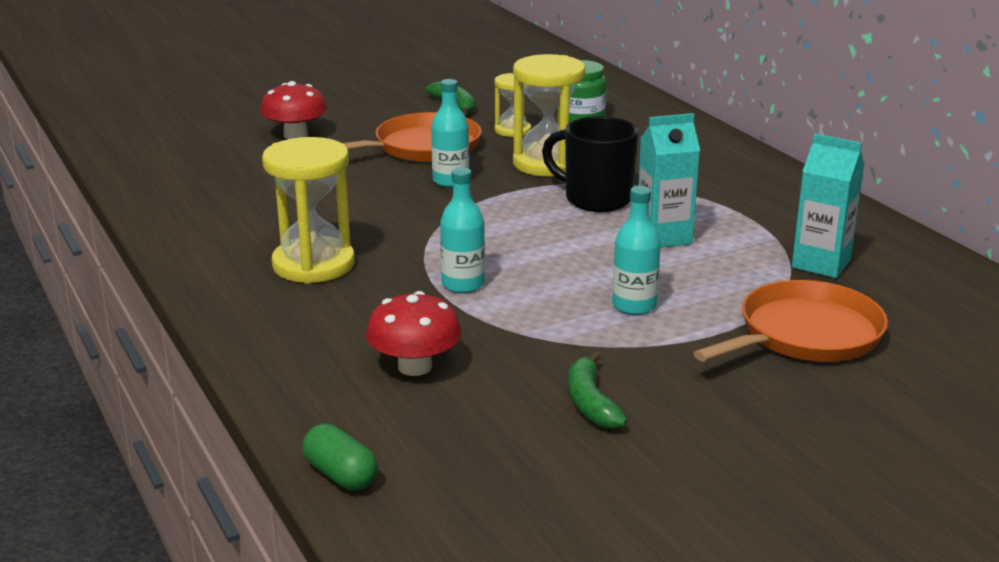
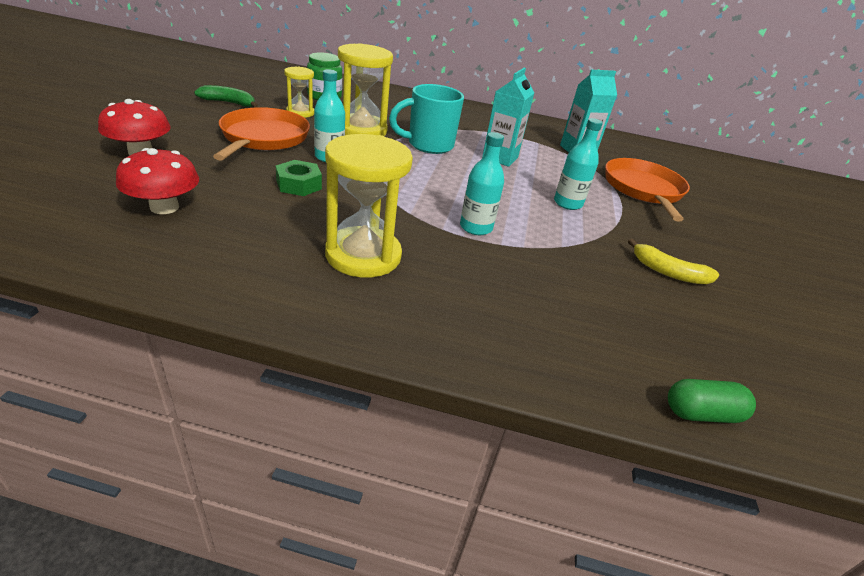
camera: 55 degrees left, 10 degrees up
(372, 196) = (299, 184): none -> green nut
(415, 366) = (568, 300): red mushroom -> red mushroom (164, 207)
(590, 403) = (668, 272): green banana -> yellow banana
(595, 199) = (428, 145): black mug -> turquoise mug

